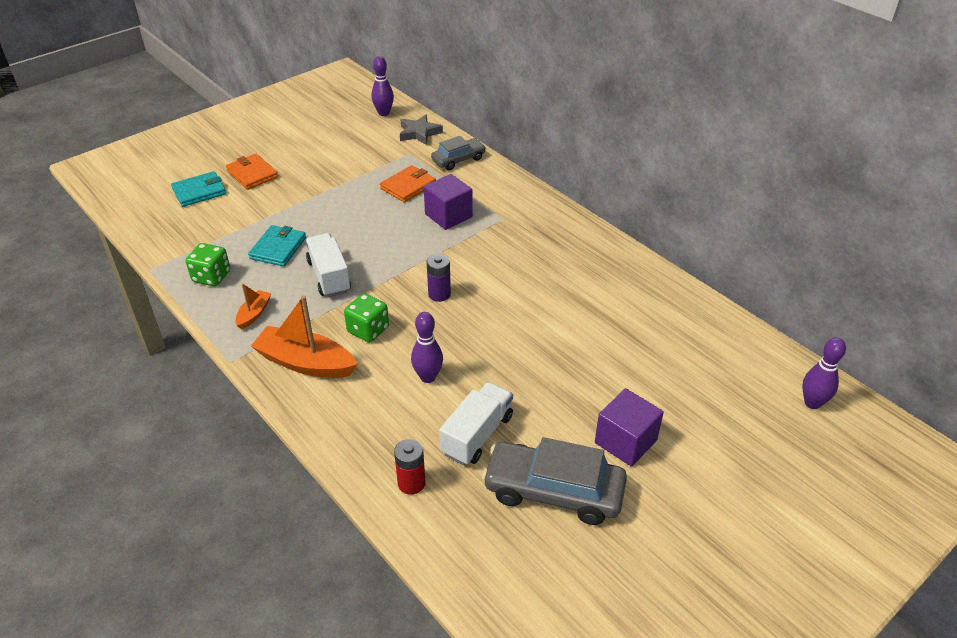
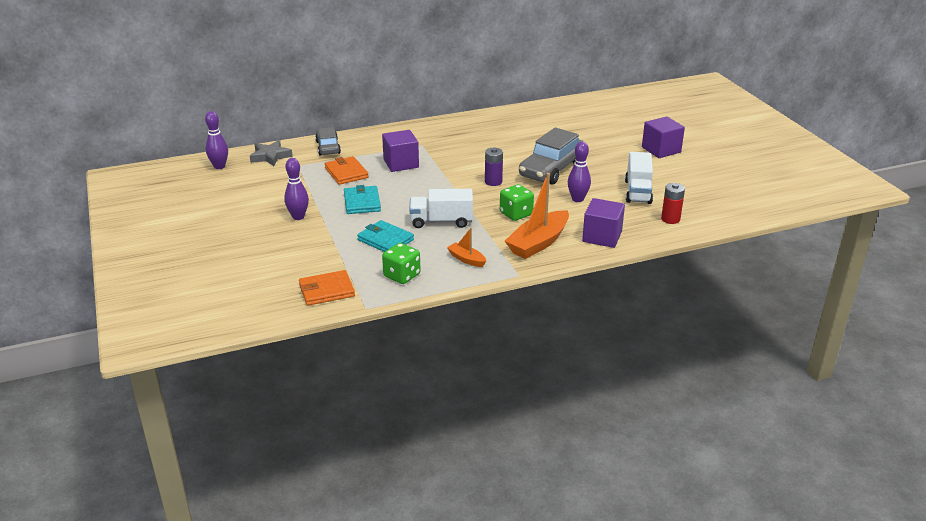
camera: 70 degrees left, 10 degrees down
(199, 191) = (259, 272): turquoise wallet -> turquoise wallet (362, 202)
(252, 174) = (255, 241): orange wallet -> orange wallet (326, 290)
(339, 418) = (602, 237): none -> purple cube
(477, 435) = (638, 191): white truck -> white truck turned 135 degrees counterclockwise
(553, 491) = (691, 177): grey car -> grey car (551, 169)
(812, 403) = (652, 97): purple bowling pin -> purple bowling pin (298, 217)

